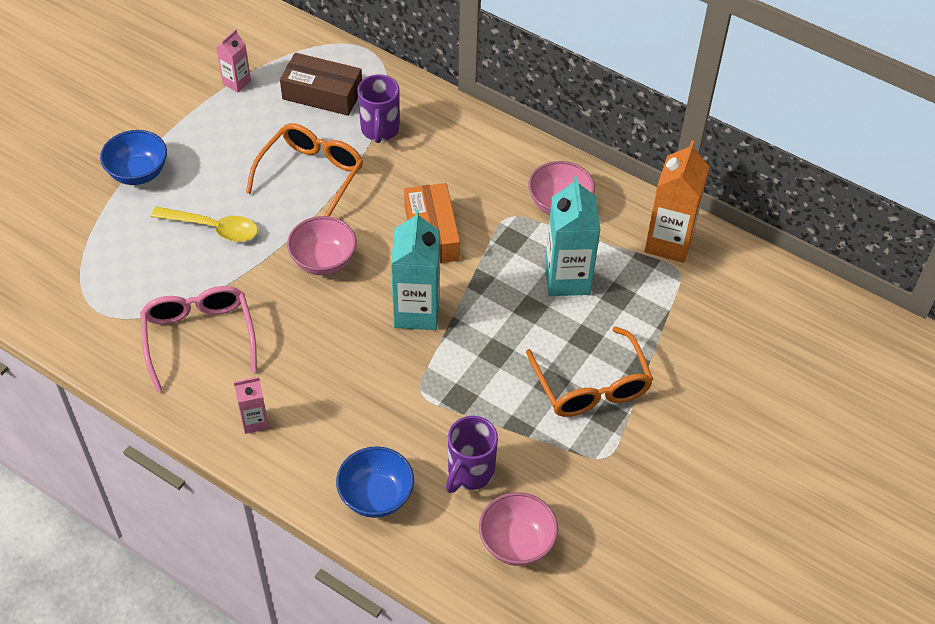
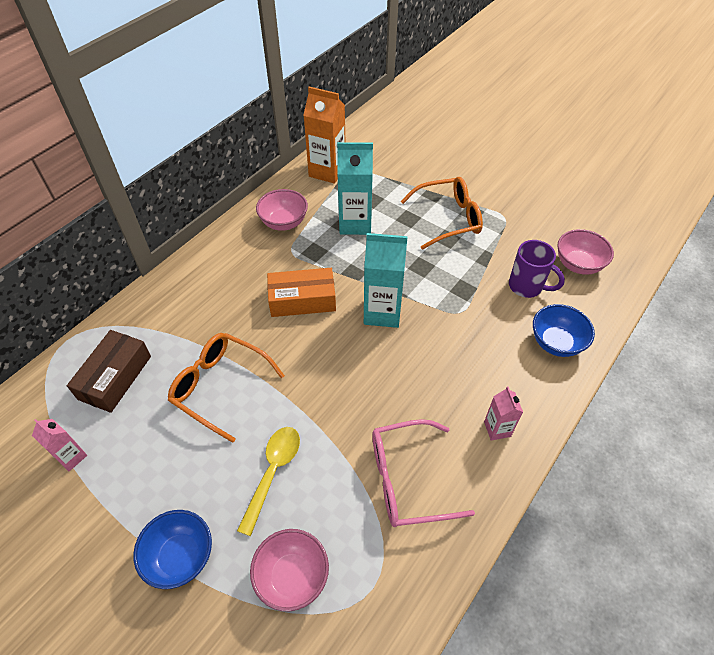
camera: 85 degrees left, 0 degrees up
(323, 261) = (324, 377): pink bowl -> pink bowl (292, 576)
(380, 130) = (176, 332): purple mug -> none

